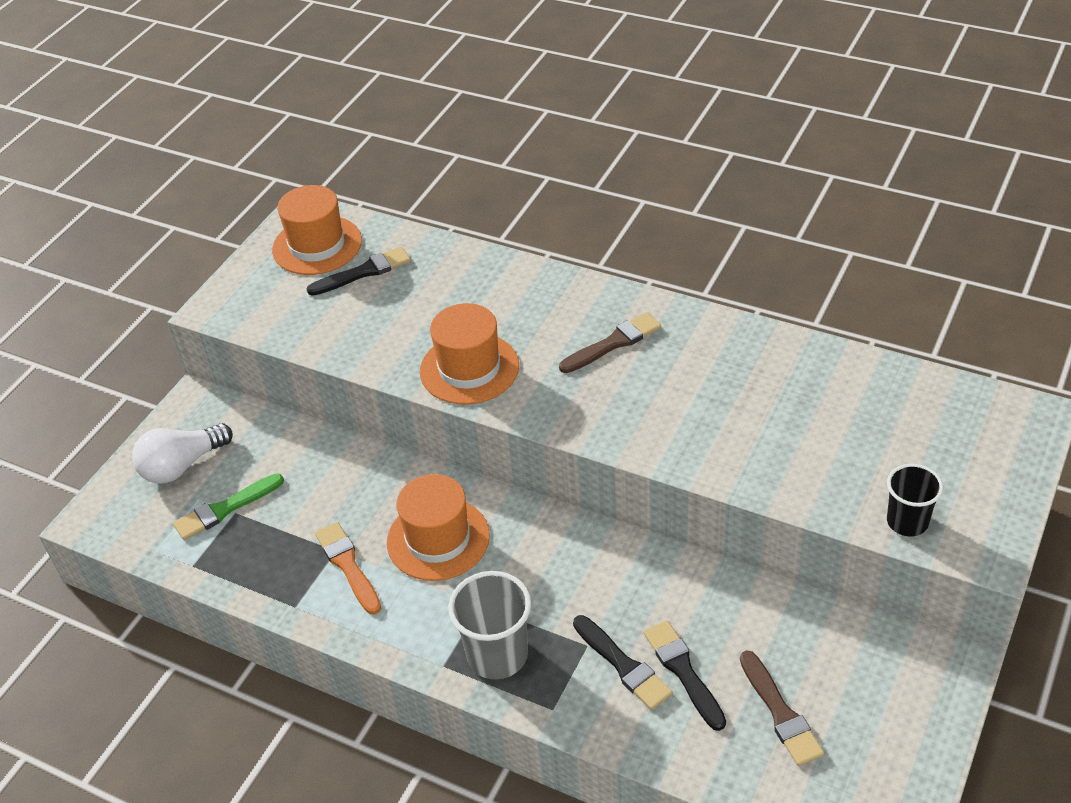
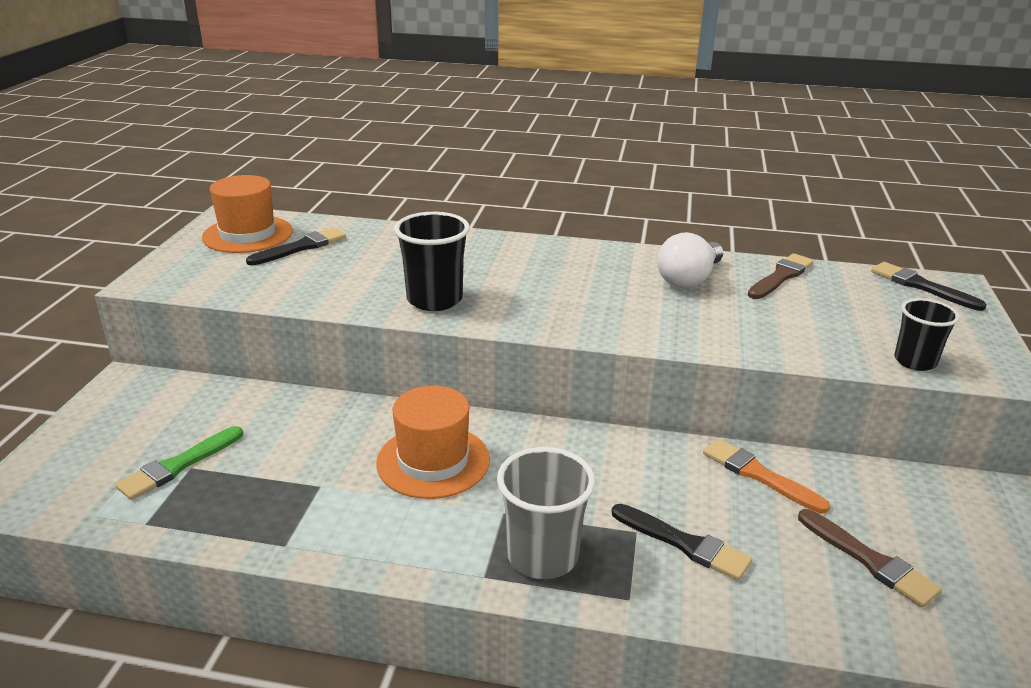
camera: 20 degrees left, 15 degrees down
(182, 466) = (119, 434): white light bulb -> white light bulb (689, 279)
(348, 565) = (338, 497): orange brush -> orange brush (758, 475)
(469, 368) = (434, 299): orange hat -> black cup
(613, 343) = (565, 272): brown brush -> brown brush (781, 276)
(683, 671) = (749, 539): black brush -> black brush (921, 286)

